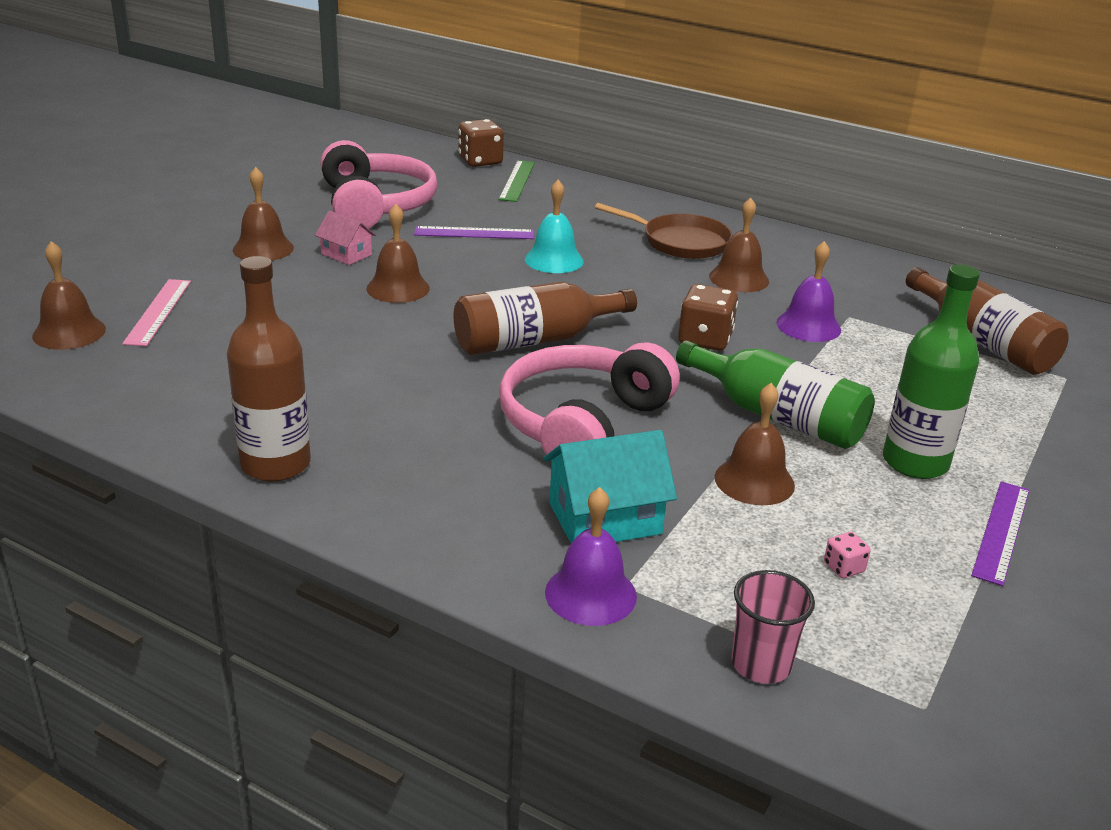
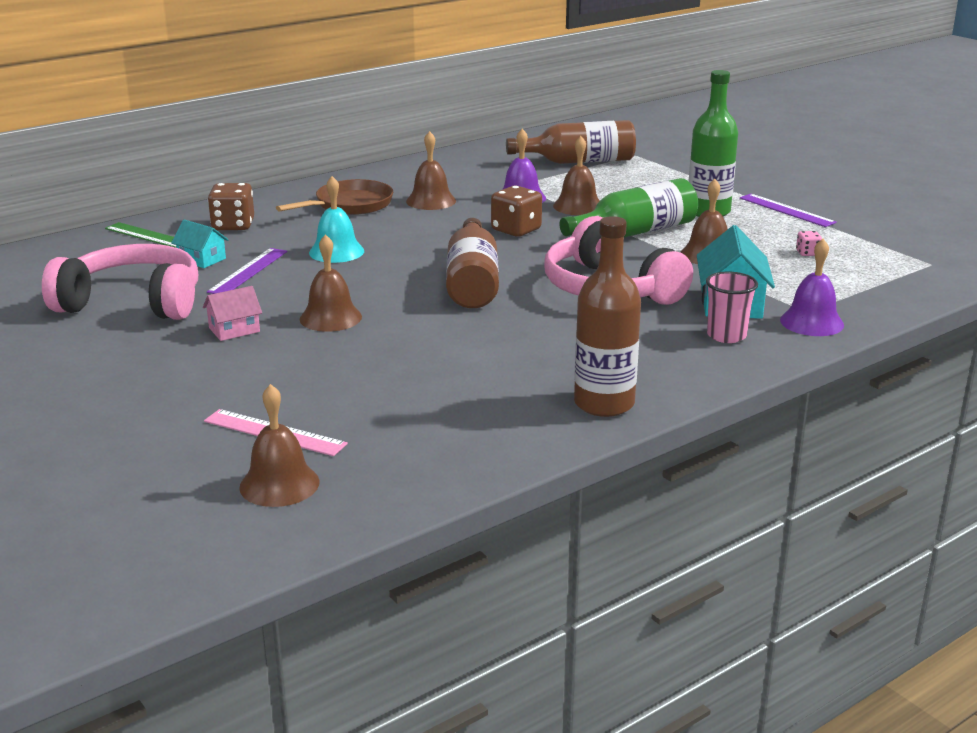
camera: 65 degrees left, 5 degrees down
(263, 248) = (176, 366): brown bell -> brown bell (578, 206)
(480, 161) = (82, 243): brown dice -> brown dice (233, 225)
(485, 210) = (202, 259): none -> turquoise house
(761, 664) = (889, 292): pink cup -> pink cup (726, 335)

